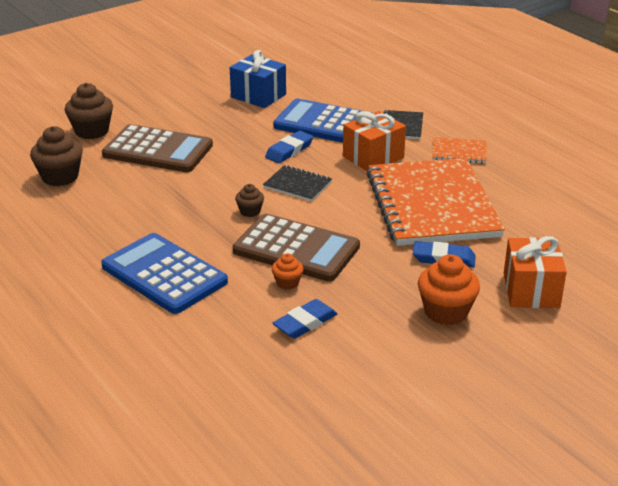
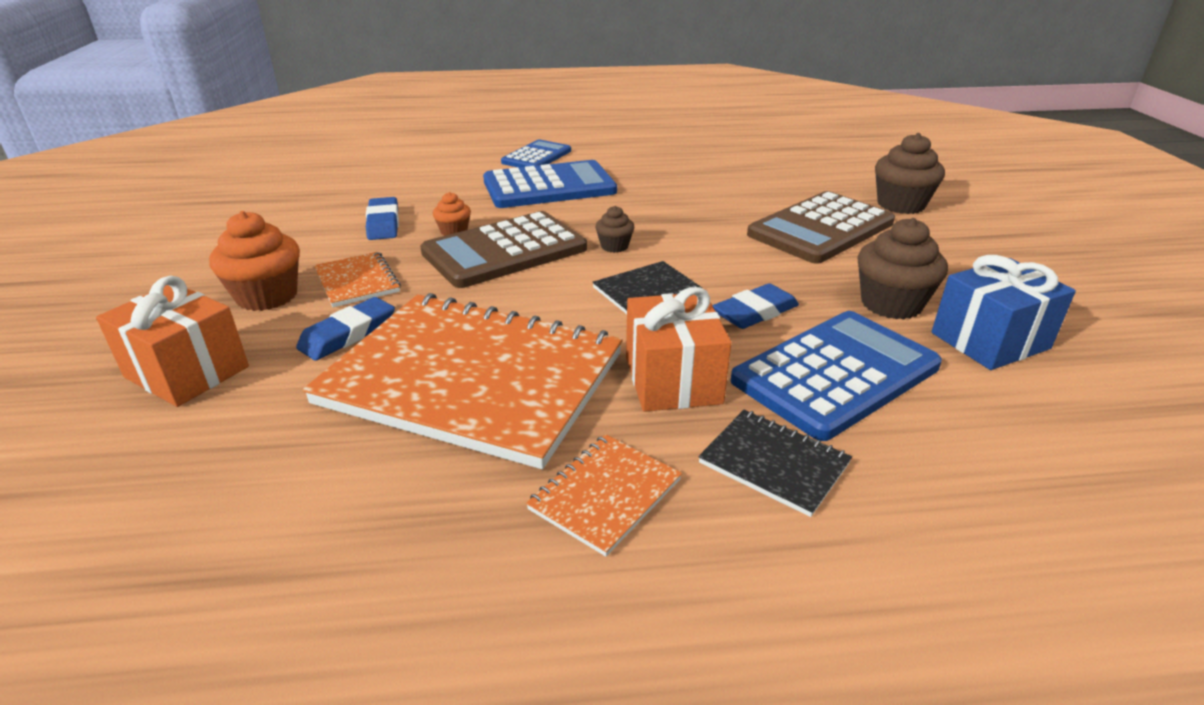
camera: 120 degrees right, 0 degrees up
(60, 177) = (789, 176): brown cupcake -> brown cupcake (891, 304)
(91, 309) = (537, 157): none -> blue calculator
(289, 150) = (755, 312): blue eraser -> blue eraser turned 75 degrees clockwise
(392, 287) = (357, 281): none -> orange notebook

